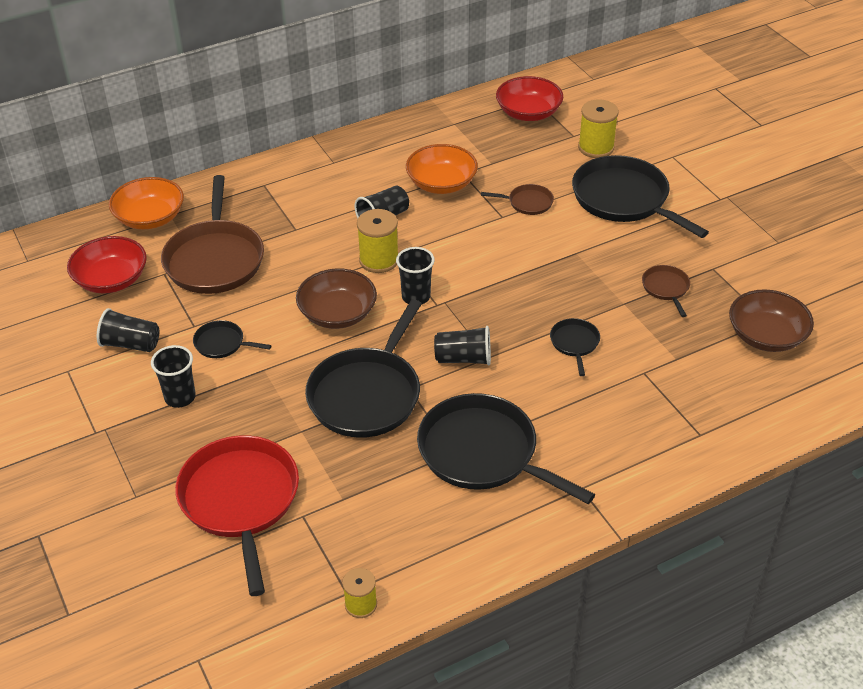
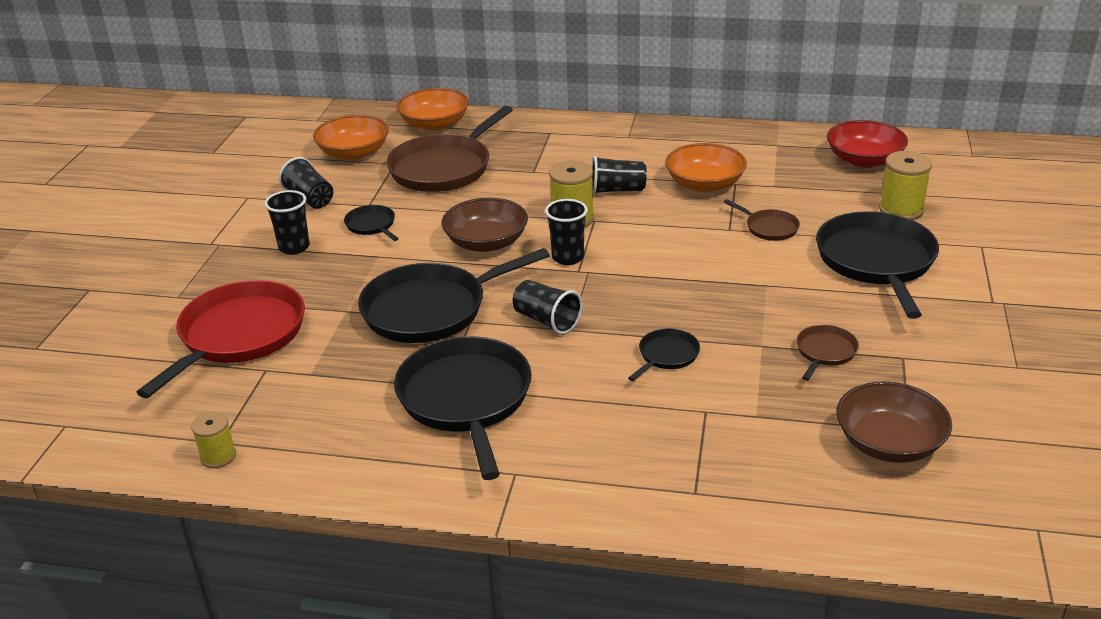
camera: 40 degrees right, 10 degrees down
(111, 279) = (354, 153): red bowl -> orange bowl

